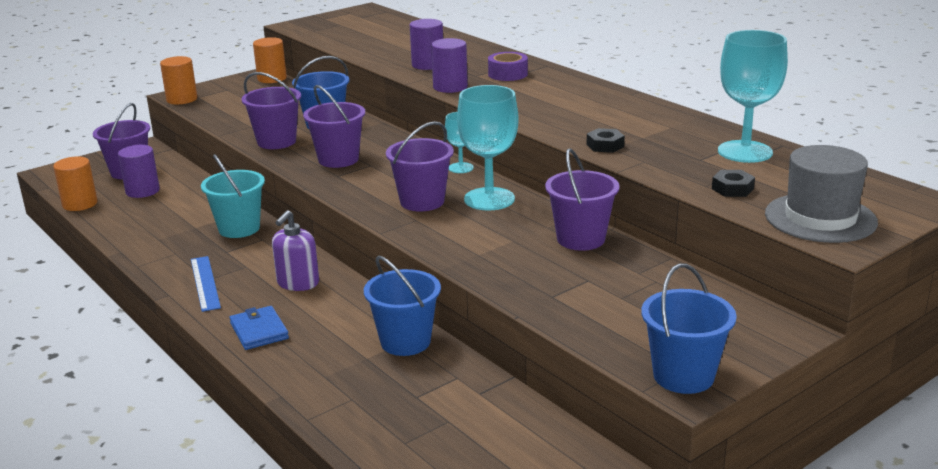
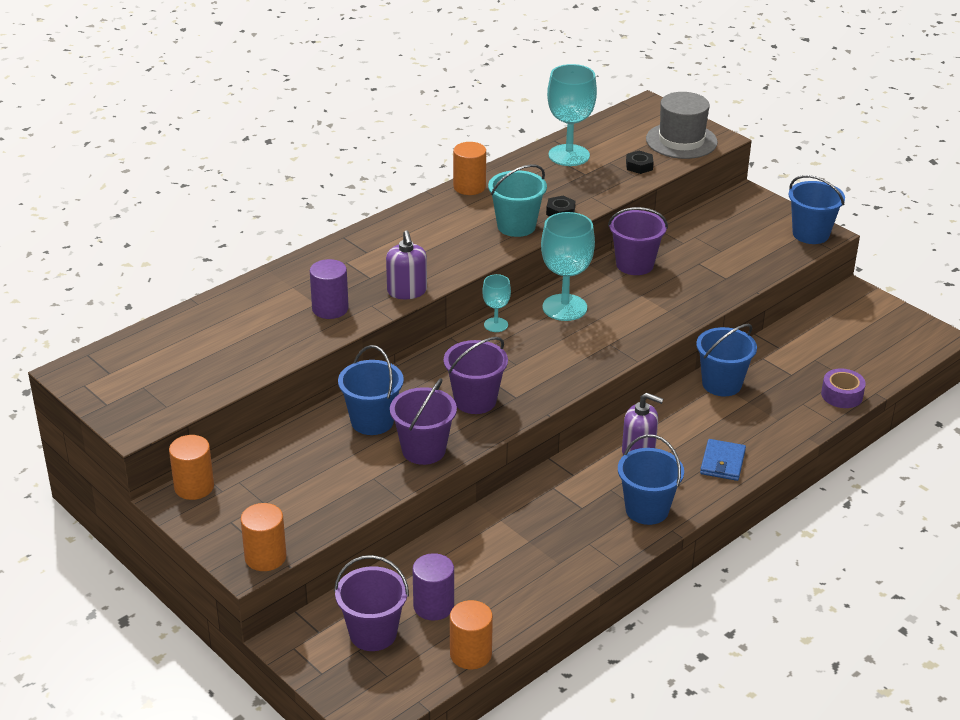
camera: 95 degrees left, 10 degrees up
(205, 283) = (647, 510): blue ruler -> blue bucket
(239, 228) = (530, 507): turquoise bucket -> turquoise bucket (516, 226)
(259, 331) = (722, 462): blue wallet -> blue wallet turned 45 degrees counterclockwise
(422, 201) = (573, 343): purple bucket -> none
(450, 87) = (407, 291): purple cylinder -> purple soap dispenser
(508, 74) = (369, 259): purple tape -> purple tape (842, 395)
(652, 107) = (469, 187): none -> orange cylinder

